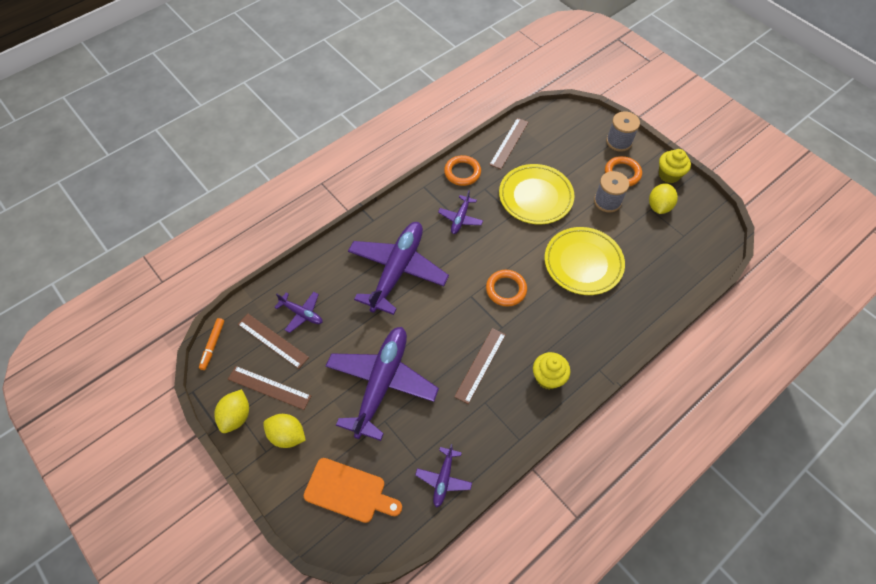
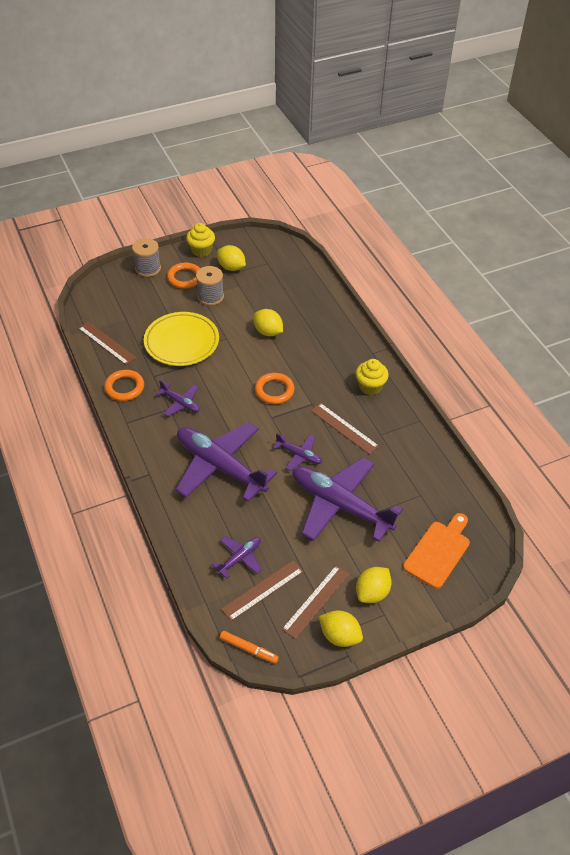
camera: 75 degrees left, 10 degrees down
(443, 479) = (442, 480): purple plane -> purple plane (299, 455)
(583, 263) = (268, 332): yellow plate -> yellow lemon

